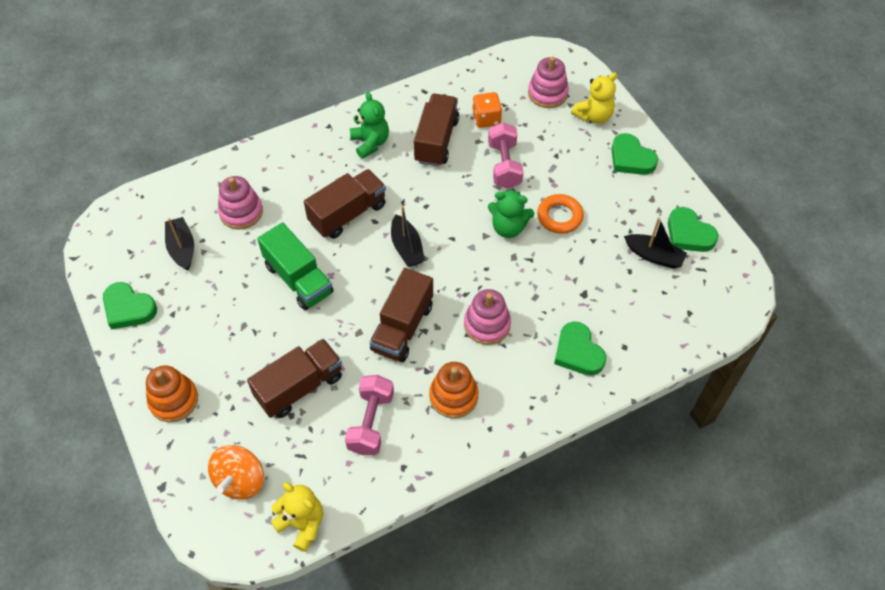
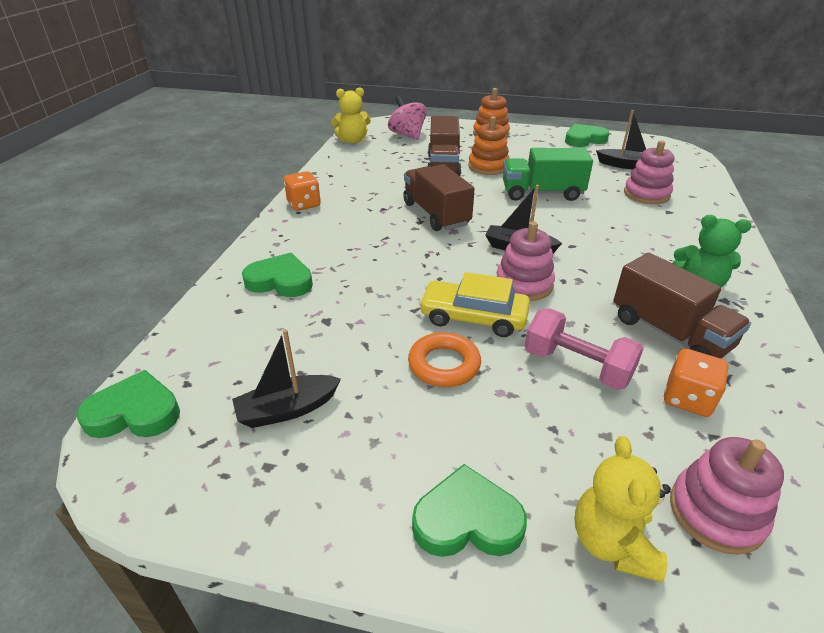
camera: 130 degrees right, 20 degrees down
(240, 480) = (407, 135): orange spinning top -> pink spinning top
(347, 214) = (596, 236): brown truck -> none
(371, 422) = (378, 177): pink dumbbell -> none
(453, 396) = (345, 209): orange stacking toy -> orange stacking toy (488, 167)
(474, 436) = (304, 204): none -> orange dice
(487, 324) = (381, 250): pink stacking toy -> pink stacking toy (524, 284)
(508, 227) = (473, 317): green teddy bear -> yellow car
(688, 234) = (264, 476): green heart -> green heart (134, 412)

